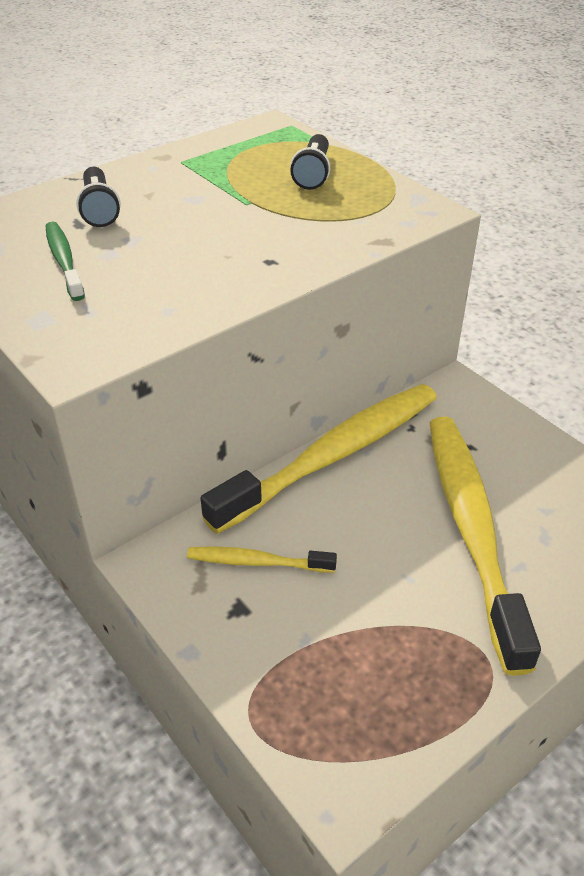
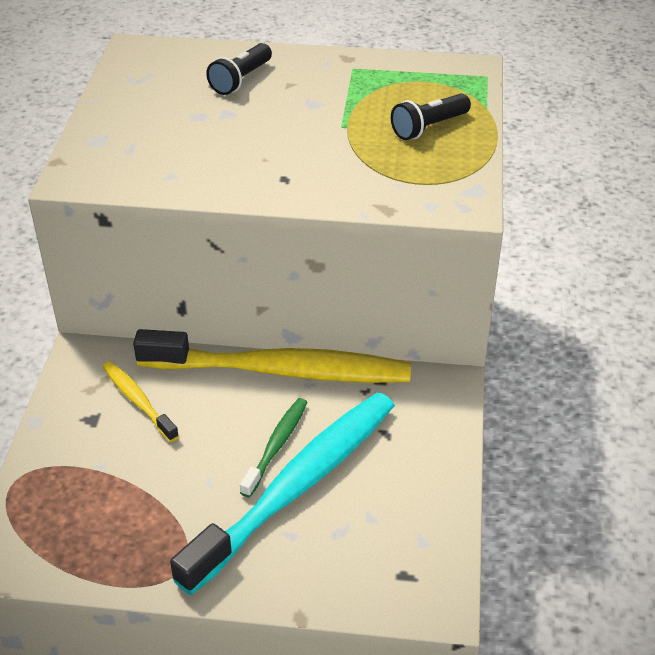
camera: 45 degrees right, 0 degrees up
(64, 261) = (165, 107): green toothbrush -> green toothbrush (276, 446)
(472, 530) = (295, 487): yellow toothbrush -> turquoise toothbrush

